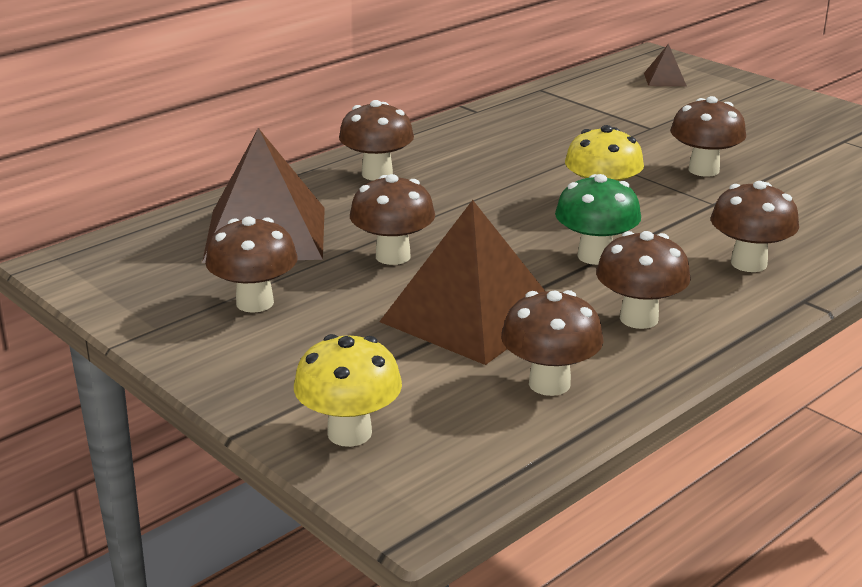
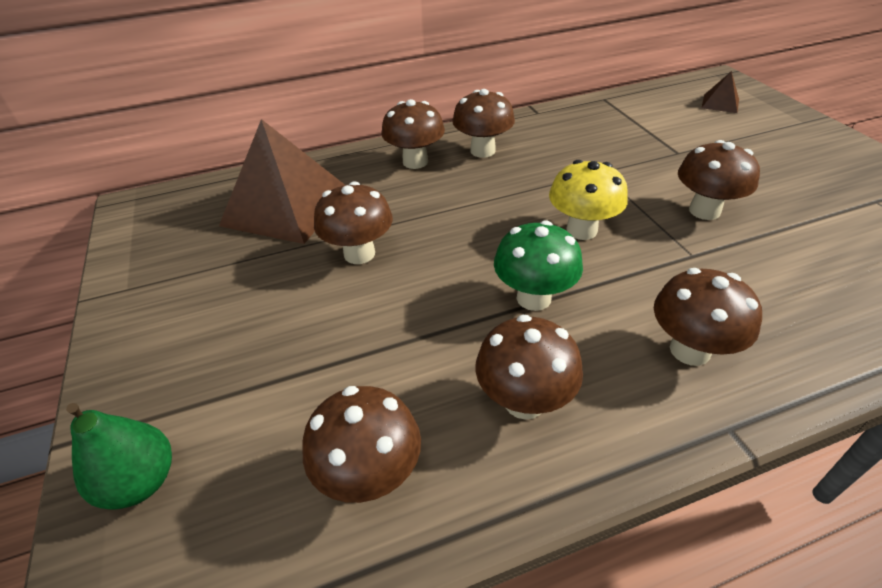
camera: 25 degrees right, 15 degrees up
(255, 303) = (215, 280): brown mushroom -> brown mushroom (482, 151)
(349, 433) = (141, 482): yellow mushroom -> green pear
(470, 316) = (367, 347): brown pyramid -> none

